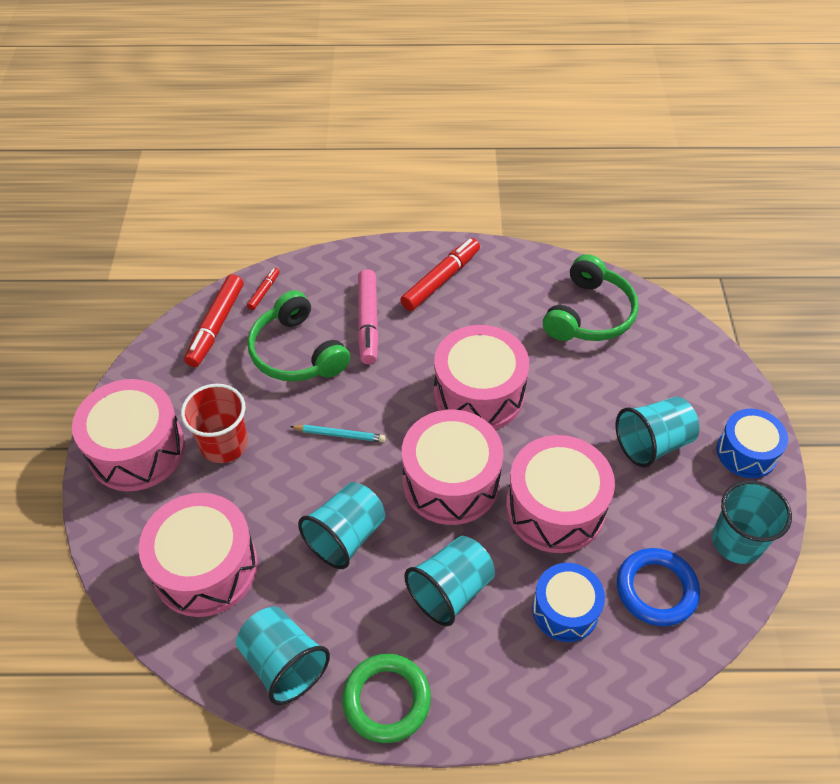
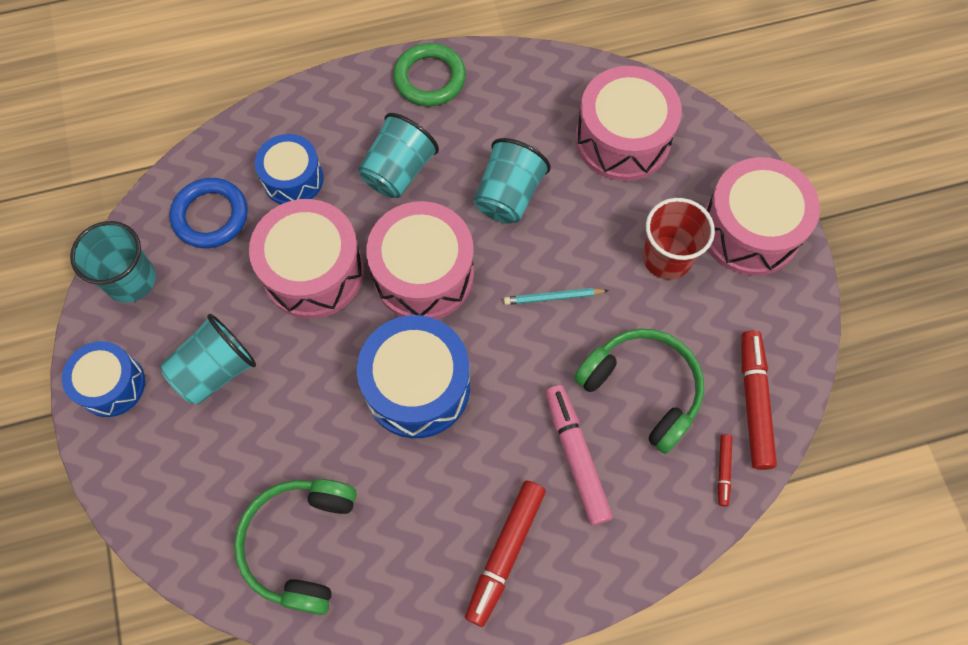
camera: 165 degrees right, 15 degrees up
(284, 663) = (521, 84): turquoise cup -> none
(478, 393) = (417, 386): pink drum -> blue drum

